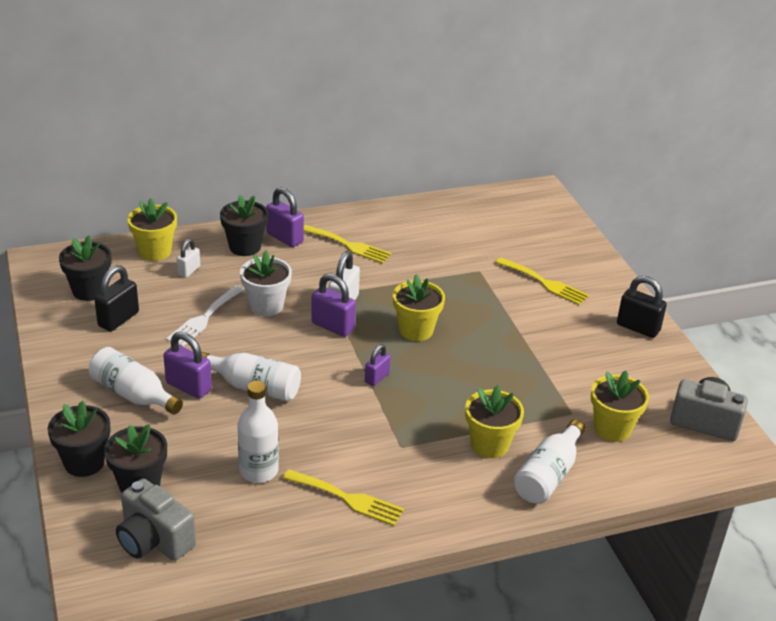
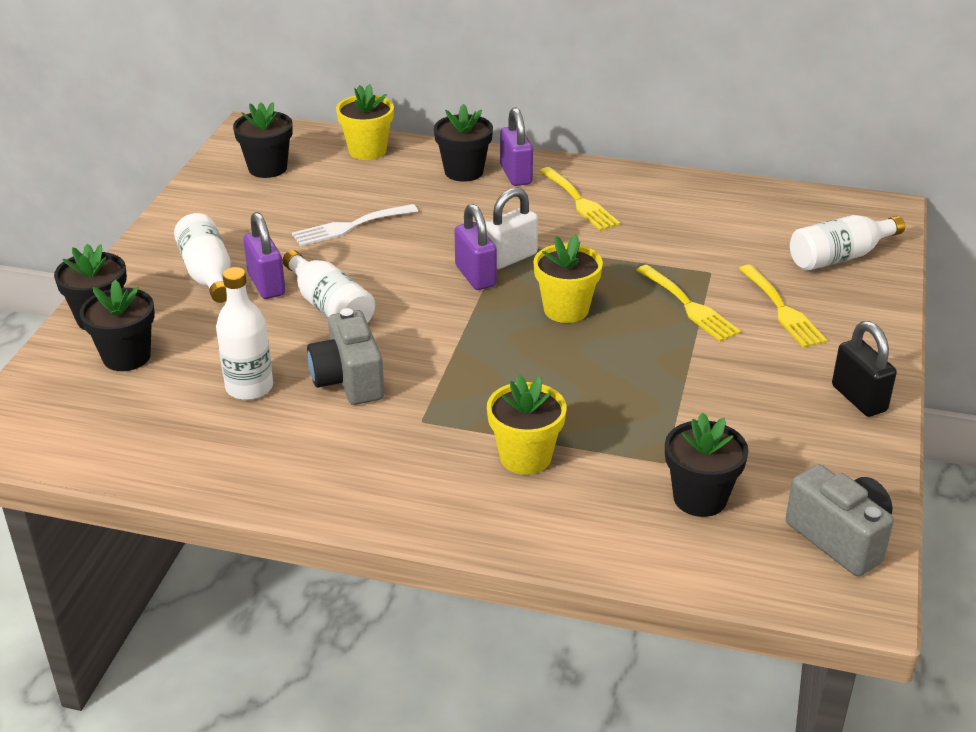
camera: 35 degrees right, 0 degrees up
(118, 319) = (267, 202): black padlock -> none
(154, 540) = (85, 412): grey camera -> grey camera (348, 380)
(189, 271) = (382, 178): white padlock -> none
(266, 306) = (425, 234): white flower pot -> none
(348, 499) = (309, 450): yellow fork -> yellow fork (689, 306)
(377, 378) = (469, 342): purple padlock -> none
(548, 475) = (562, 517): white bottle -> white bottle (840, 257)
(612, 428) = (700, 498): yellow flower pot -> black flower pot

